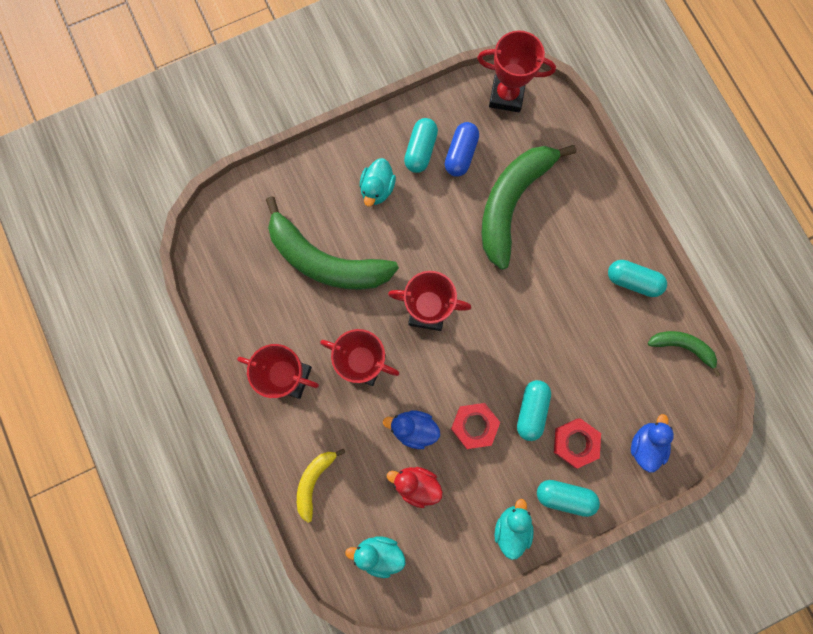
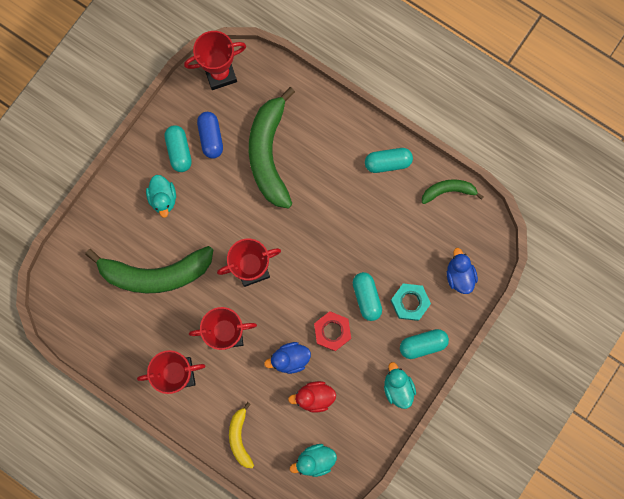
camera: 30 degrees left, 0 degrees up
(575, 442) = (409, 302): red nut -> turquoise nut

